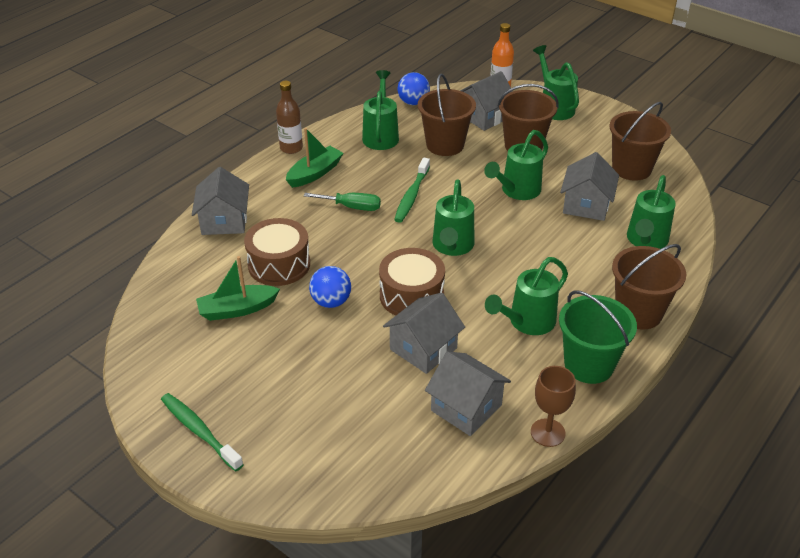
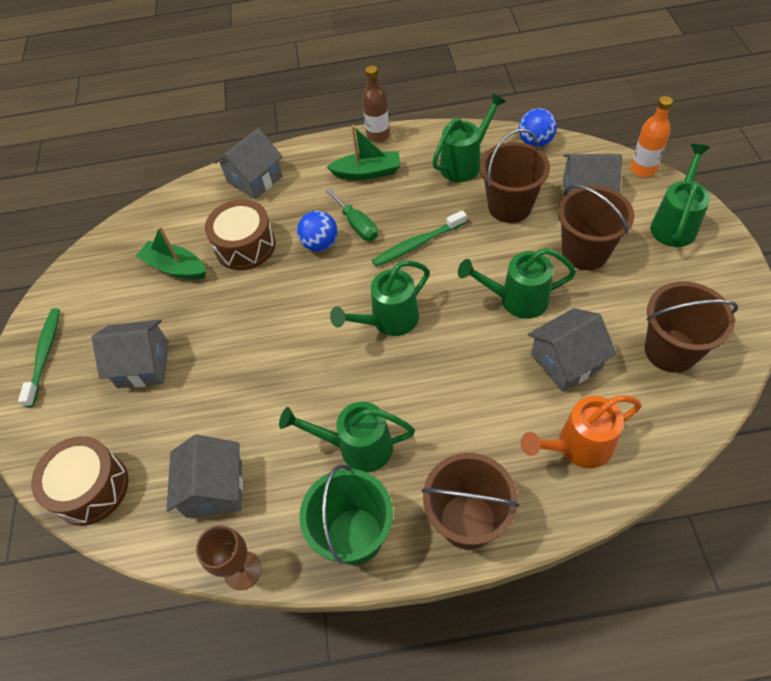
camera: 50 degrees right, 15 degrees up
(331, 302) = (240, 308): blue ball -> blue ball (320, 244)
(411, 296) = (300, 347): brown drum -> brown drum (91, 488)
(423, 349) = (250, 405): grey house -> grey house (143, 365)
(646, 241) = (578, 446): green watering can -> orange watering can

